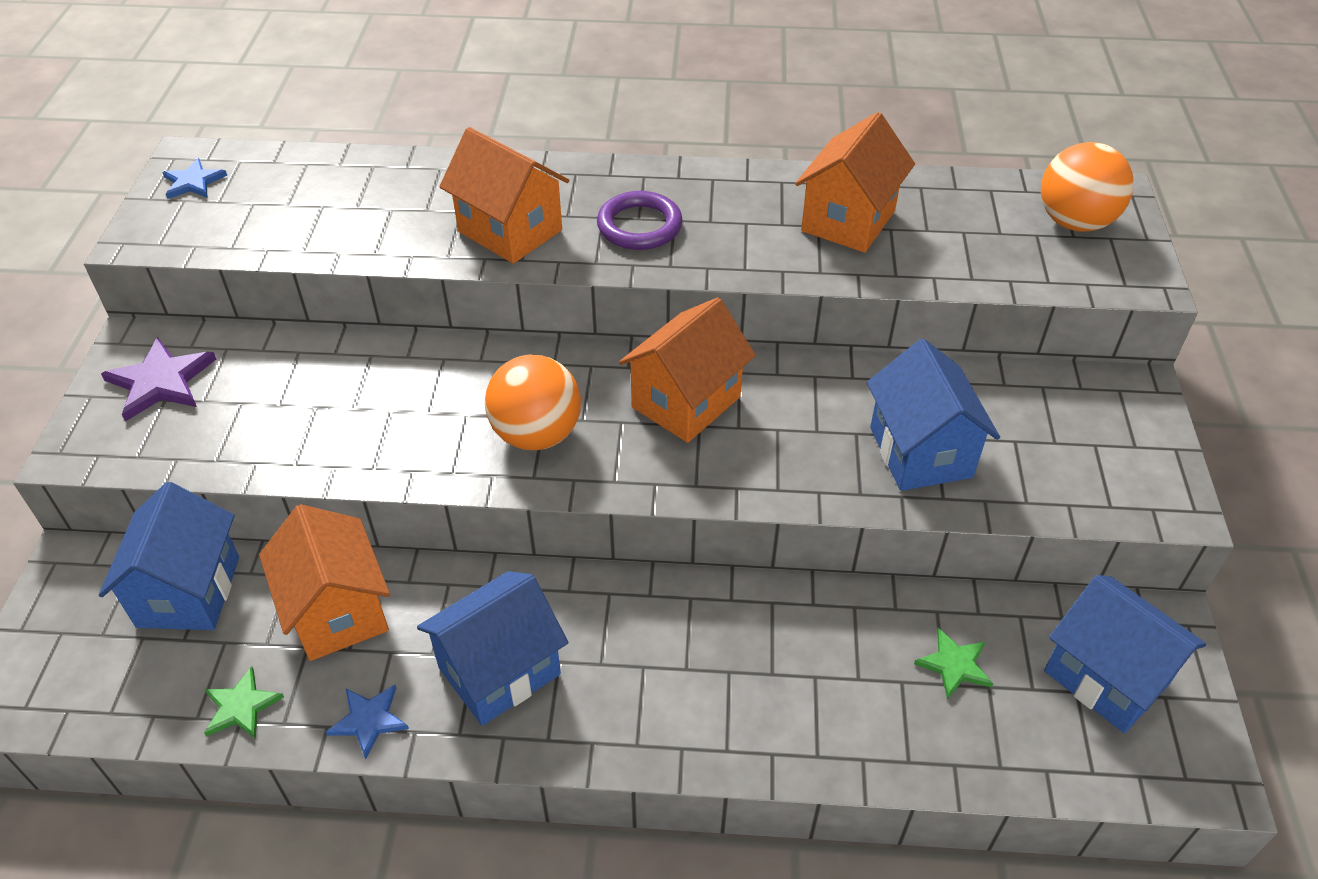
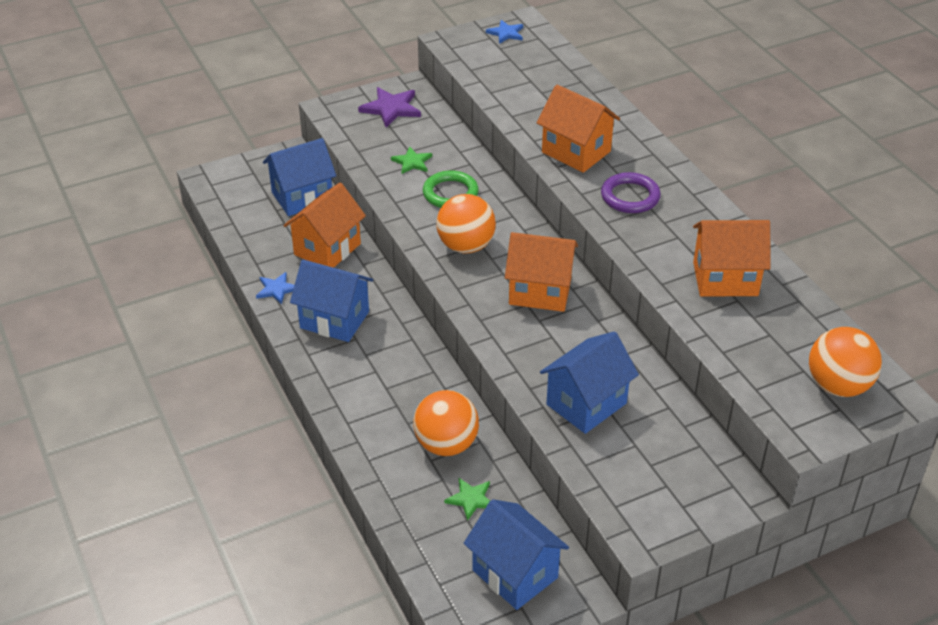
camera: 60 degrees right, 5 degrees down
(241, 706) = (255, 246): green star -> green star (412, 162)
(413, 402) = (450, 193): none -> green ring
(510, 231) = (576, 152): orange house -> orange house turned 60 degrees counterclockwise
(839, 647) = (446, 444): none -> orange ball
(1106, 677) = (515, 574): blue house -> blue house turned 60 degrees counterclockwise

